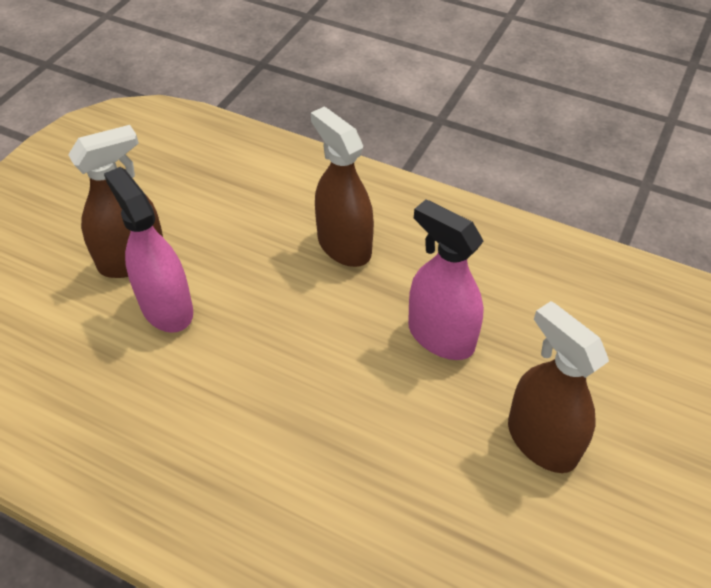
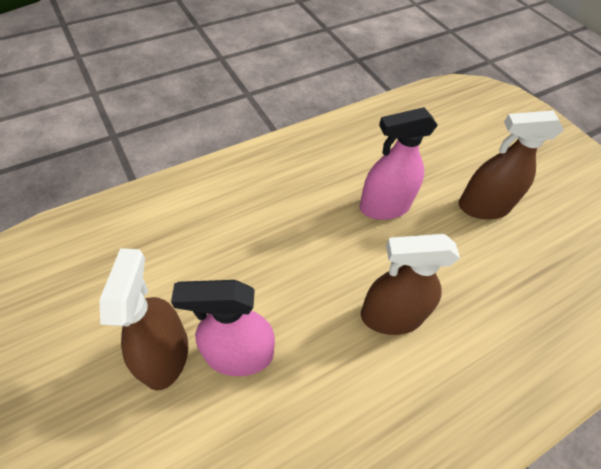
camera: 60 degrees left, 5 degrees up
(344, 246) = (273, 211): brown spray bottle -> brown spray bottle (391, 316)

